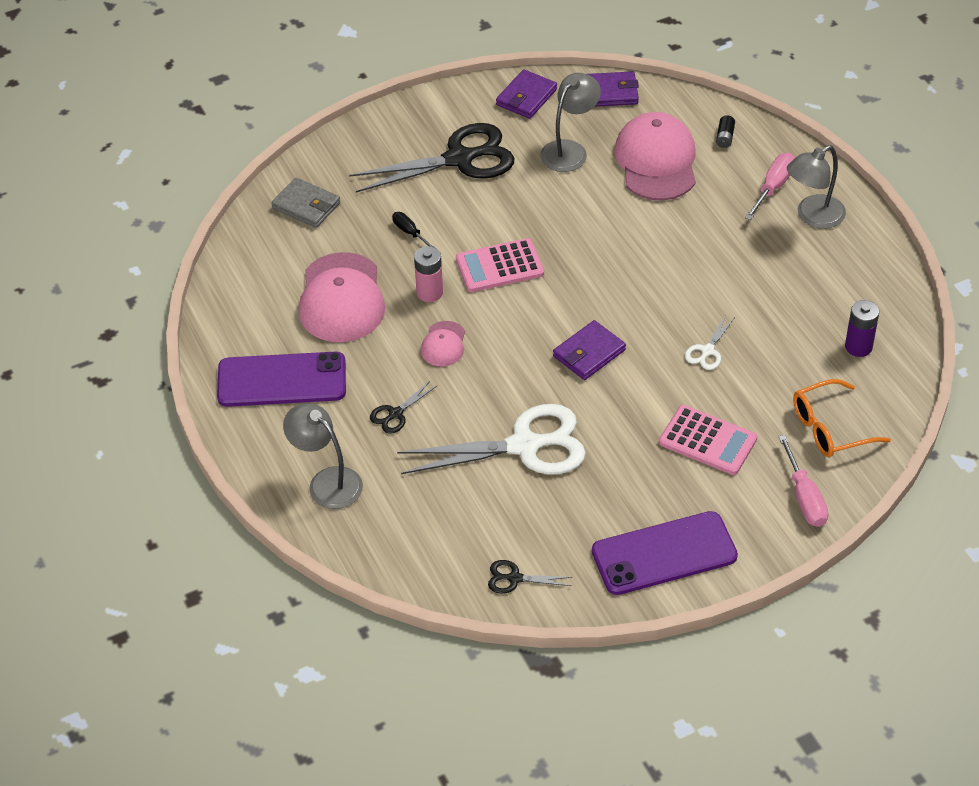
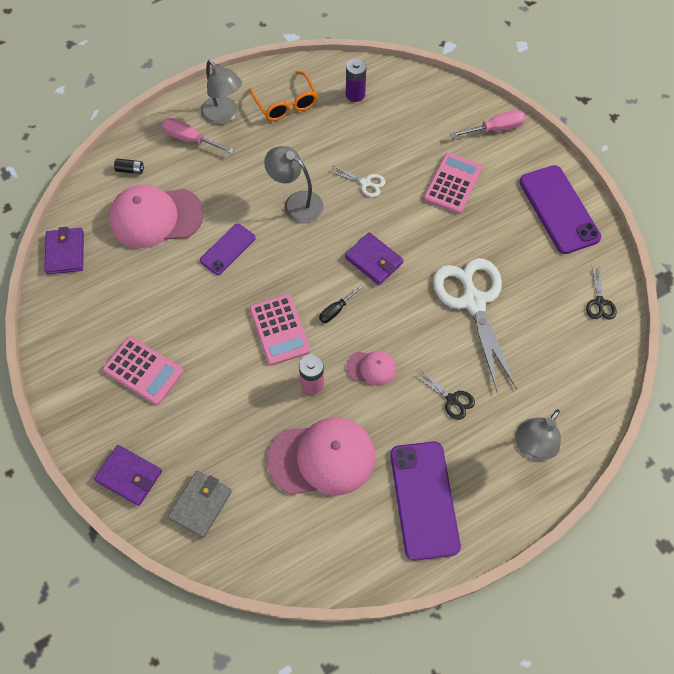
camera: 95 degrees left, 15 degrees up
(410, 232) = (238, 406): black screwdriver -> black screwdriver (336, 310)
(459, 159) = (143, 371): black scissors -> pink calculator
(526, 97) = (64, 319): purple wallet -> purple wallet (129, 476)
(569, 150) = (138, 282): grey lamp -> grey lamp (296, 203)
(610, 222) = (228, 249): none -> purple phone
(830, 428) = (432, 113): orange glasses -> orange glasses (286, 104)

